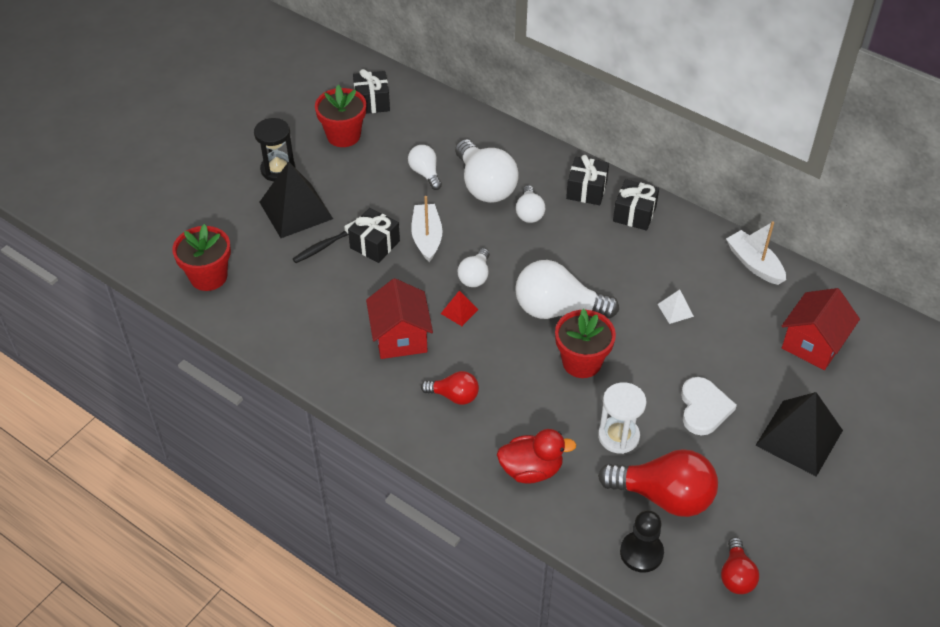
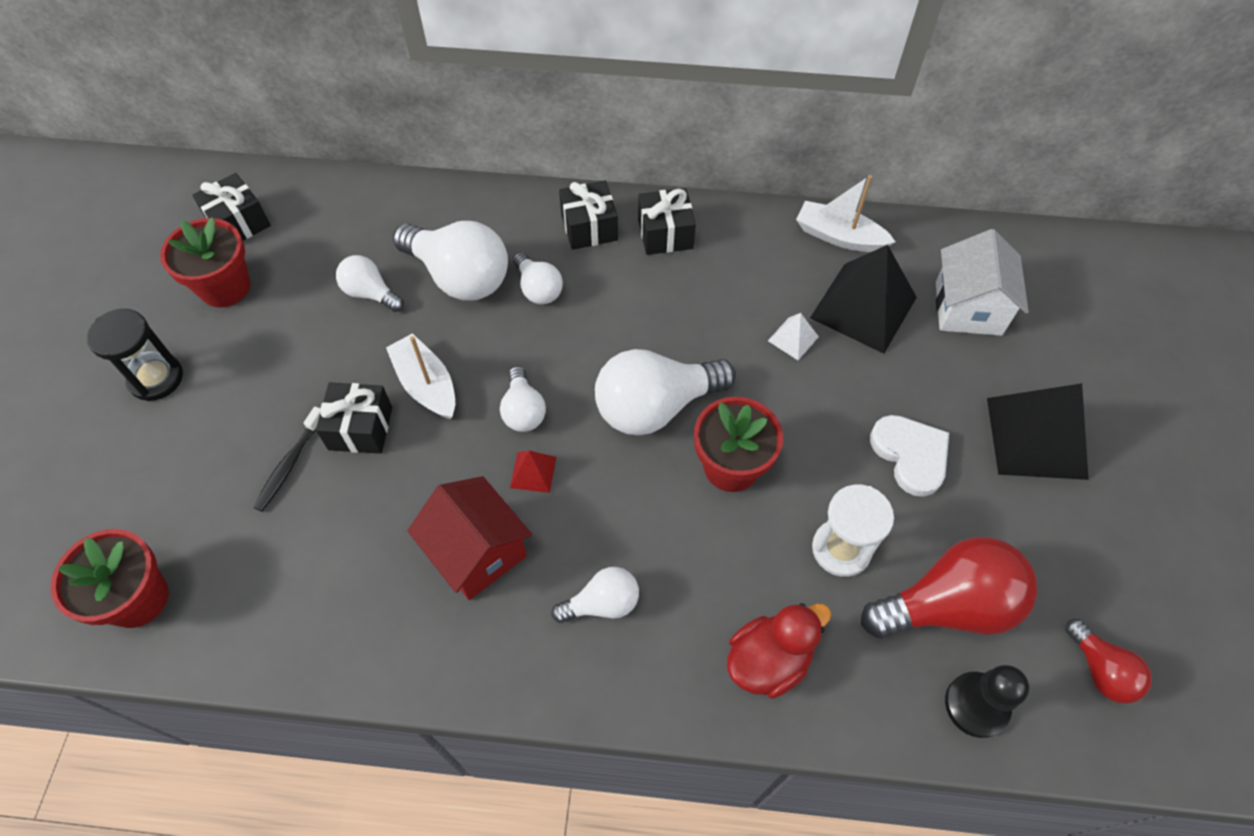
camera: 30 degrees left, 10 degrees up
(296, 210) = (217, 428): black pyramid -> black pyramid (863, 307)
(454, 396) = (602, 603): red light bulb -> white light bulb
(813, 344) = (968, 308): red house -> white house

